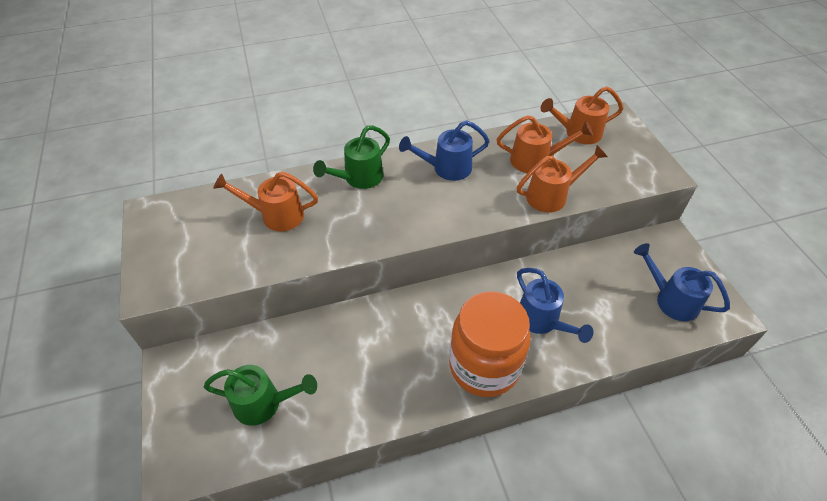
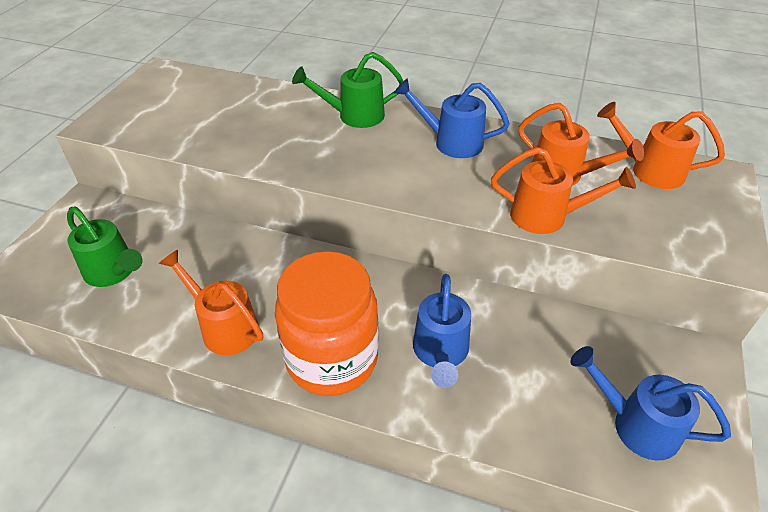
camera: 35 degrees right, 5 degrees down
(276, 215) = (249, 114): orange watering can -> orange watering can (224, 326)
(671, 299) = (635, 424): blue watering can -> blue watering can turned 45 degrees counterclockwise

